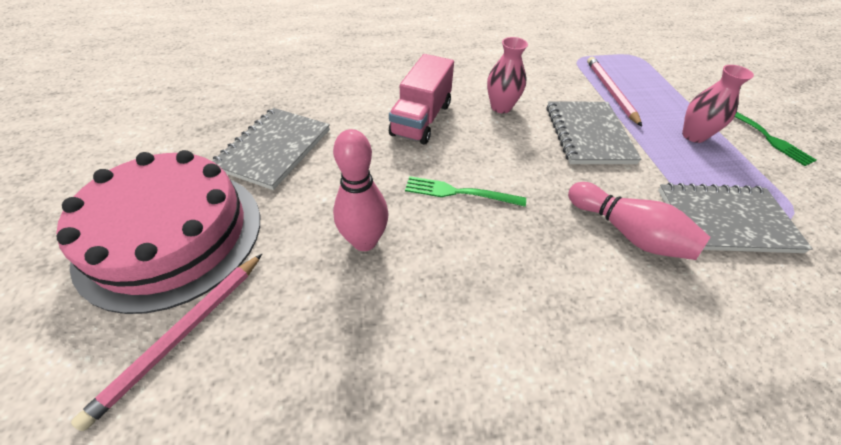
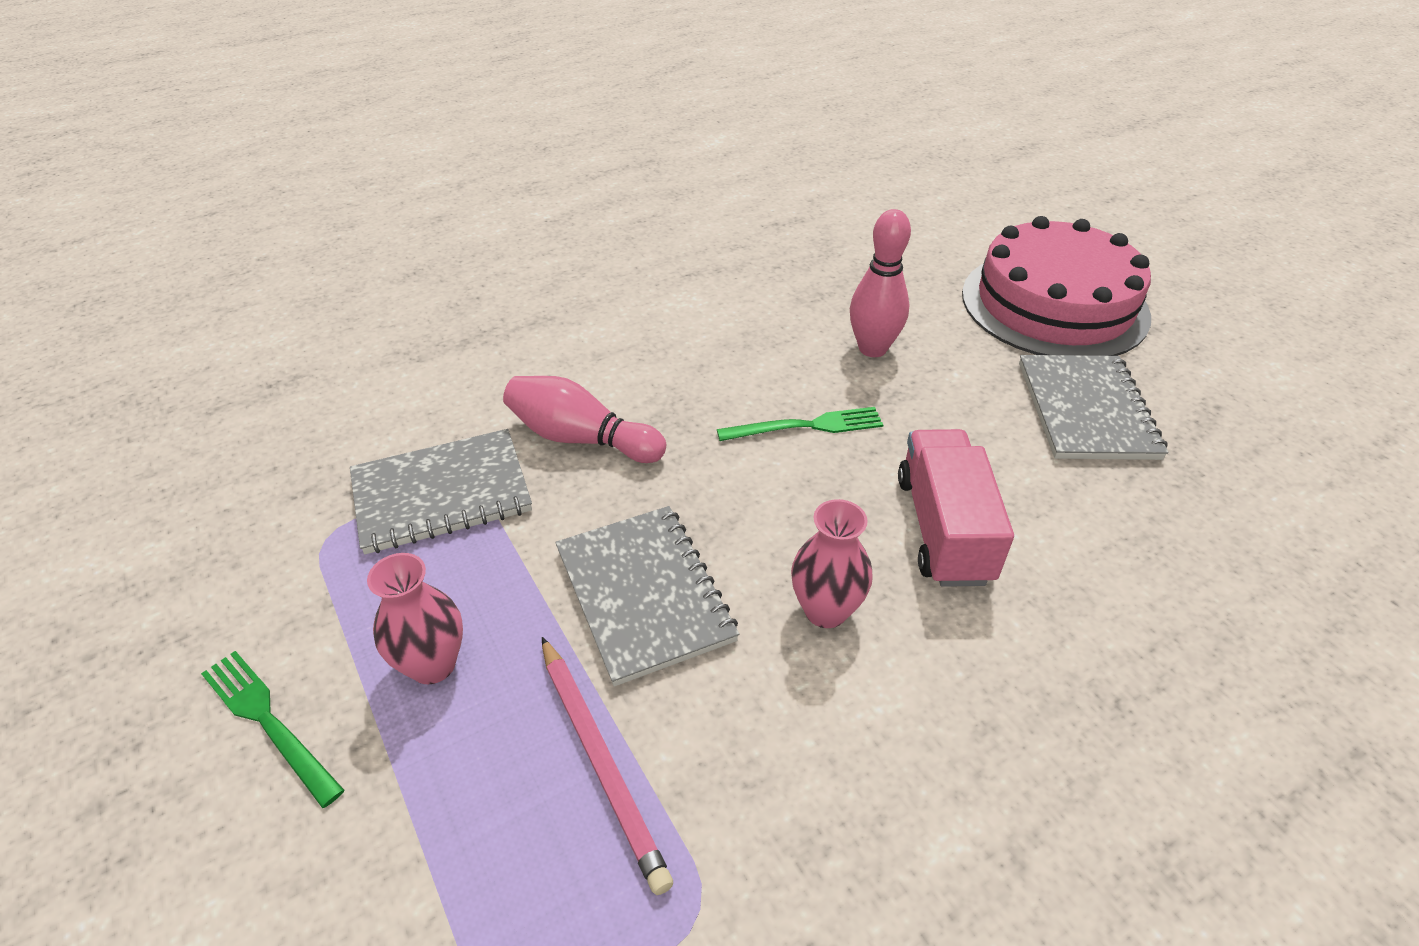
camera: 160 degrees right, 5 degrees down
(183, 335) = (947, 260): pink pencil -> none

